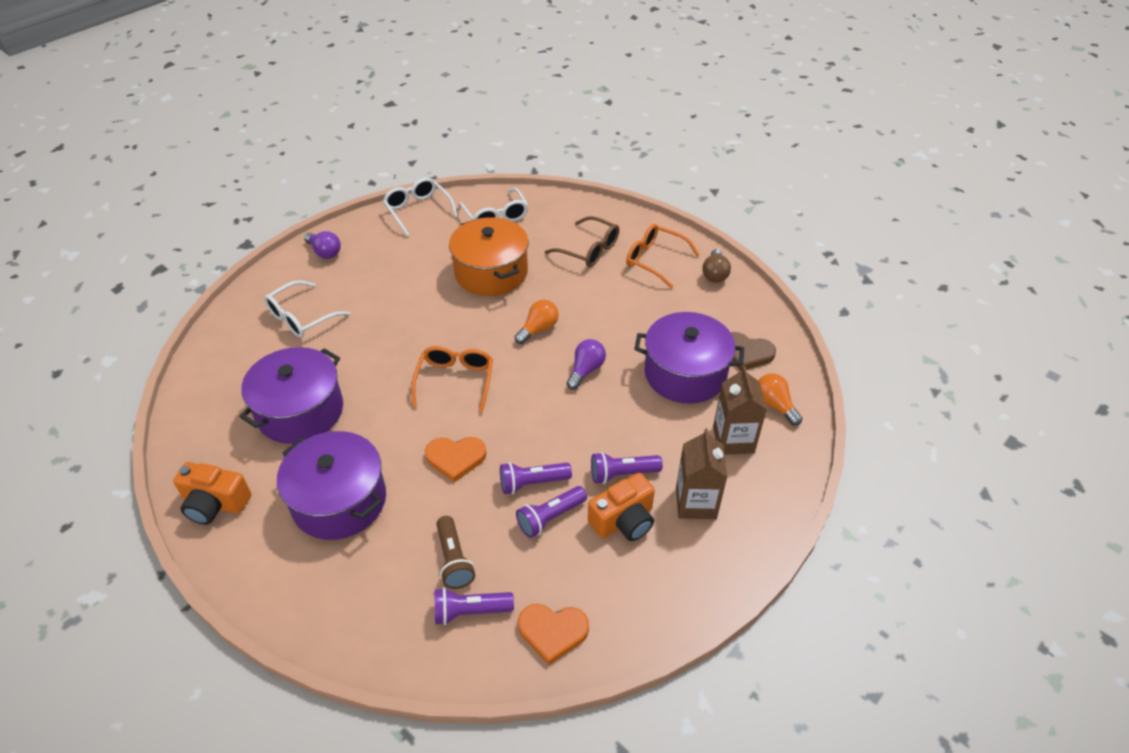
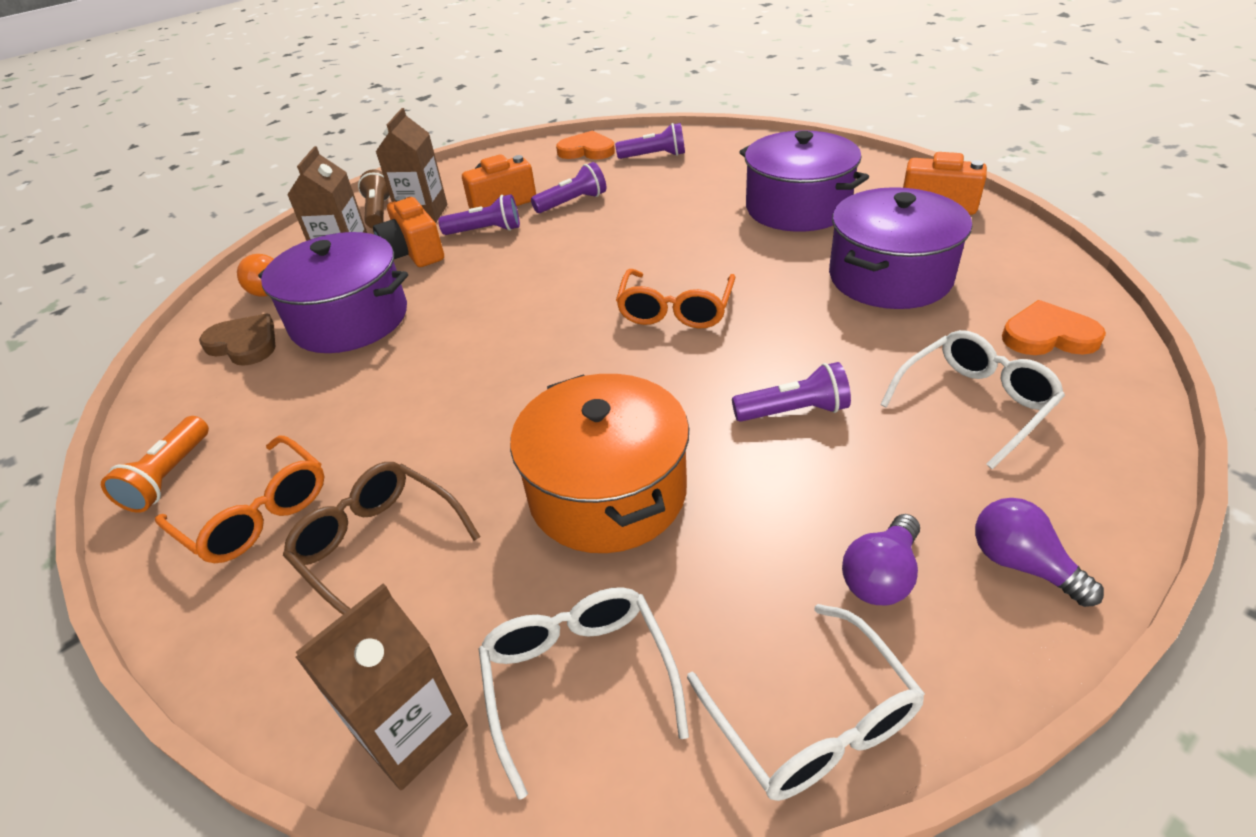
camera: 170 degrees left, 5 degrees down
(454, 560) = (669, 178): brown flashlight -> brown flashlight (379, 212)
(455, 458) = (671, 239): orange heart -> orange heart (1048, 335)
(532, 483) = (585, 223): purple flashlight -> purple flashlight (793, 411)
(538, 329) = (537, 379): orange light bulb -> none
(549, 203) = (411, 731): none -> brown carton
(586, 370) = (484, 323): purple light bulb -> purple light bulb (881, 576)
(675, 445) = (414, 252): none -> orange camera
(714, 274) = (169, 476): brown light bulb -> orange flashlight

